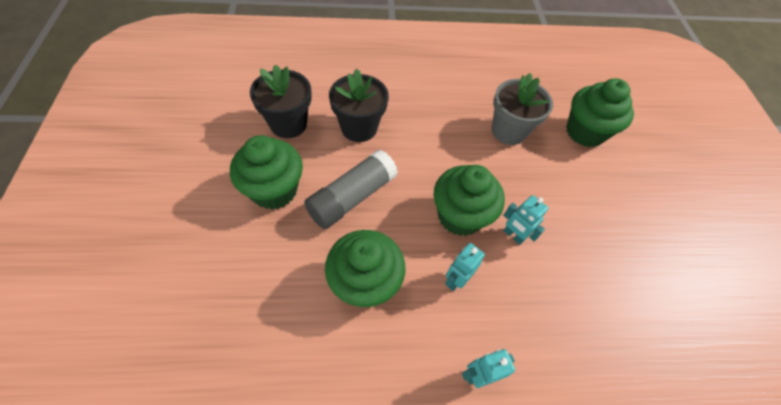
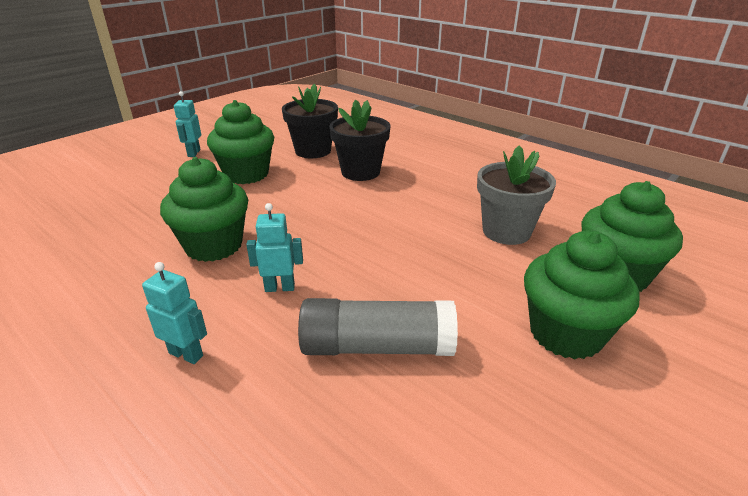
camera: 50 degrees right, 25 degrees down
(352, 197) = (289, 201): grey glue stick -> grey glue stick (377, 347)
(460, 216) = (355, 255): green cupcake -> green cupcake (566, 333)
(513, 235) = (385, 295): turquoise robot -> turquoise robot (193, 153)

